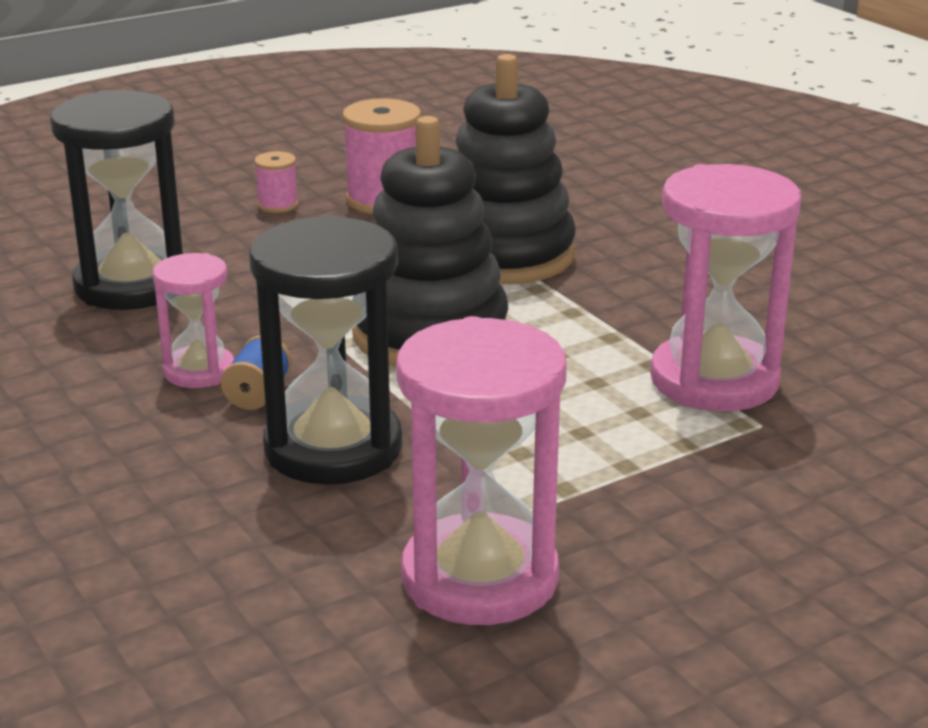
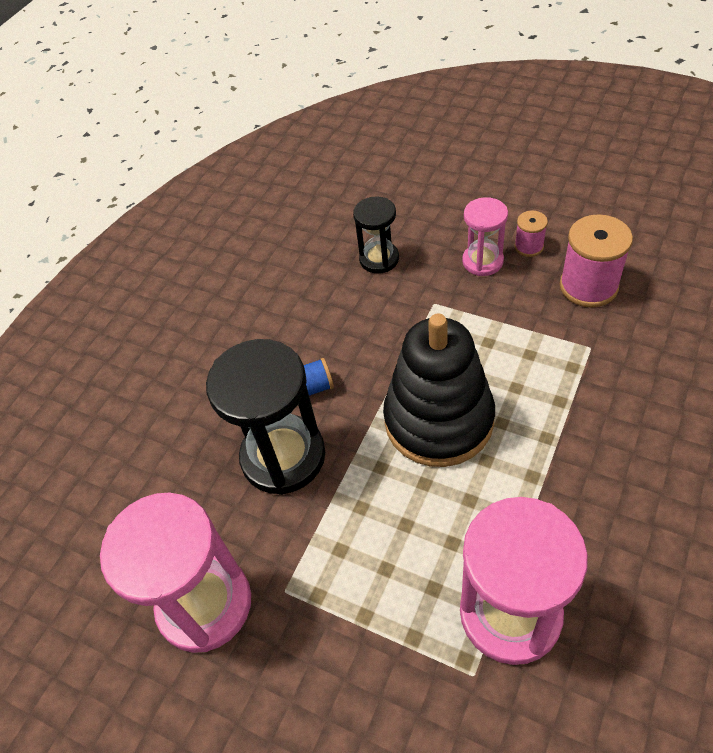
camera: 65 degrees right, 25 degrees up
(132, 285) = (379, 259): black hourglass -> black hourglass, size x0.56
(199, 371) = (316, 348): pink hourglass -> pink hourglass (482, 261)
(504, 255) = (576, 392): black stacking toy -> none

